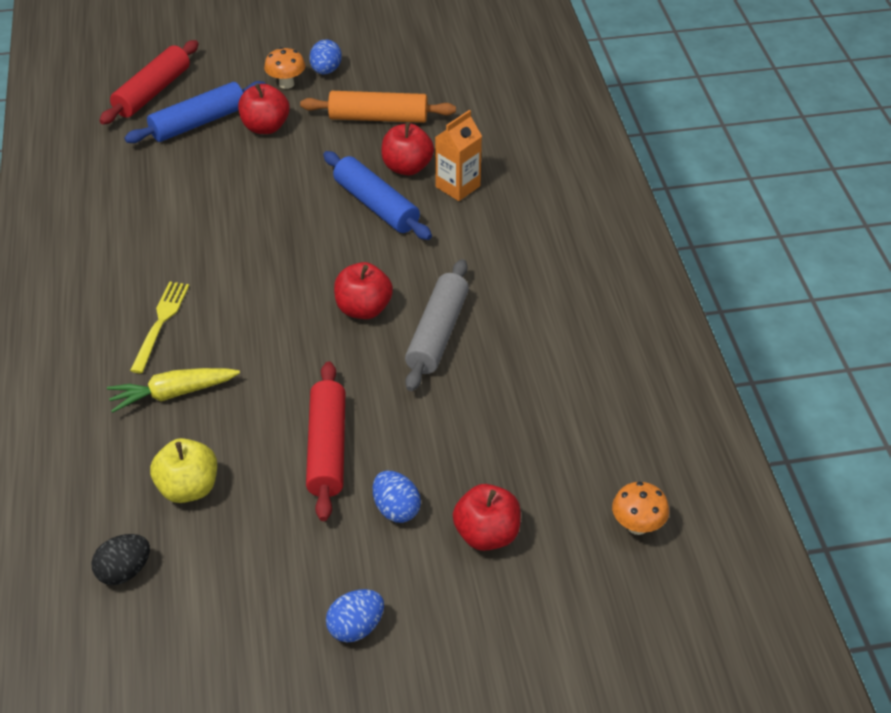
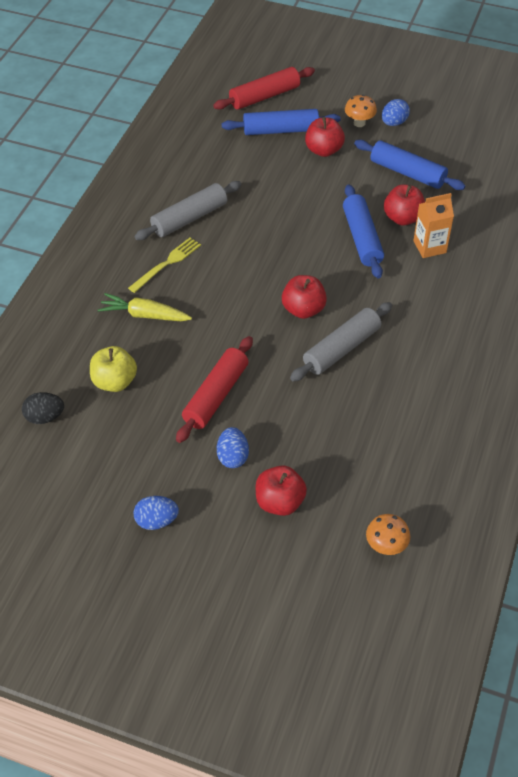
camera: 30 degrees right, 5 degrees up
(153, 260) = (189, 218): none -> grey rolling pin
(378, 118) = (407, 173): orange rolling pin -> blue rolling pin

